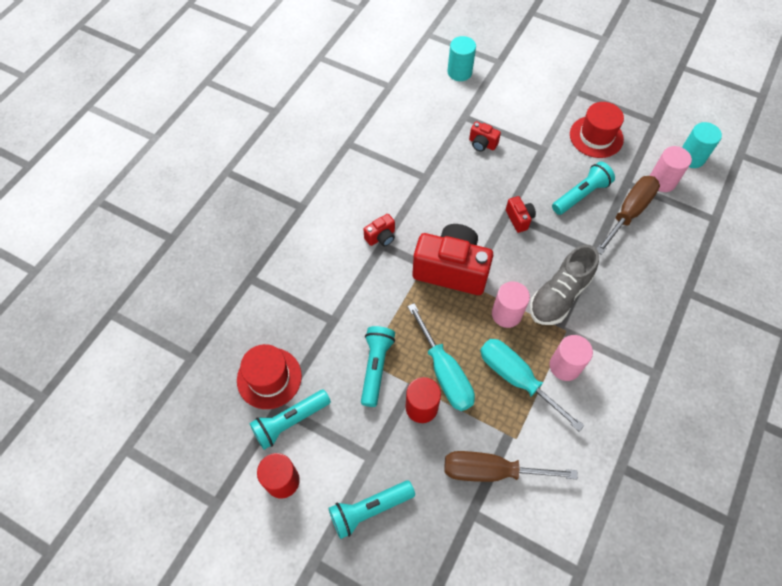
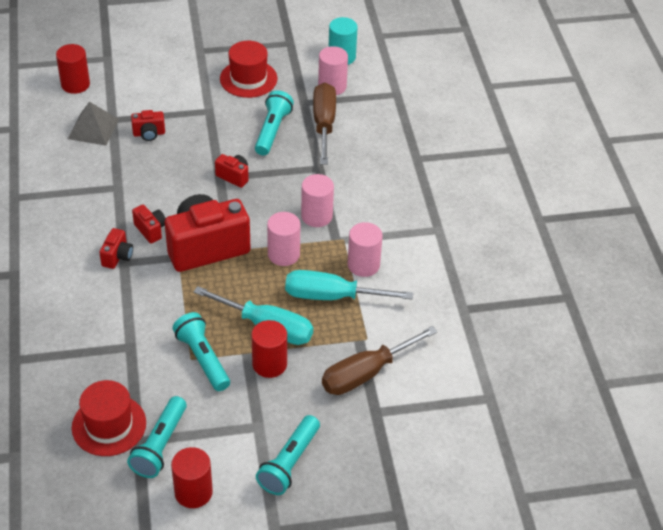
camera: 40 degrees left, 15 degrees down
(421, 229) = (150, 230): none -> red camera
(444, 117) = (93, 129): none -> grey pyramid
(459, 72) = (75, 84): turquoise cylinder -> red cylinder
(559, 295) = (316, 216): grey shoe -> pink cylinder

